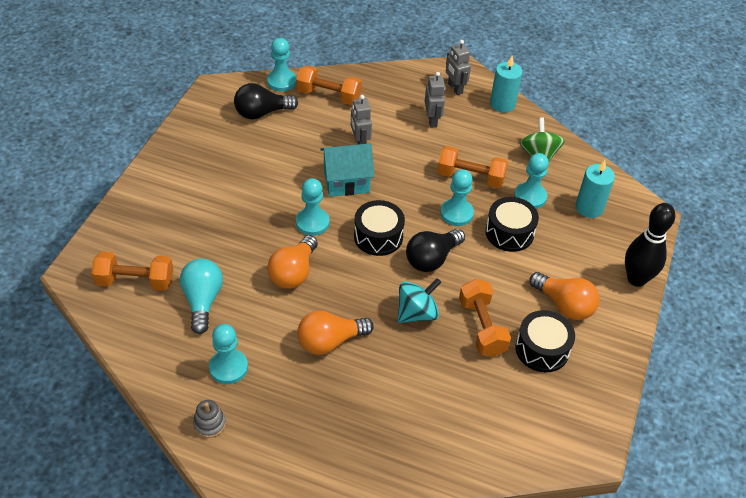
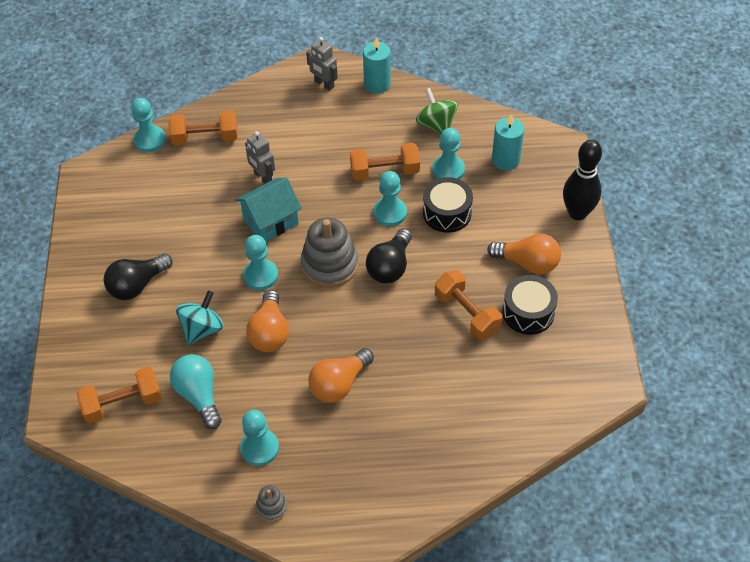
camera: 20 degrees left, 5 degrees up
(262, 113) = (148, 181): black light bulb -> black light bulb (137, 285)
(378, 236) = (330, 265): black drum -> grey stacking toy
(417, 313) = (403, 324): turquoise spinning top -> turquoise spinning top (202, 329)
(432, 120) = (319, 126): grey robot -> none

